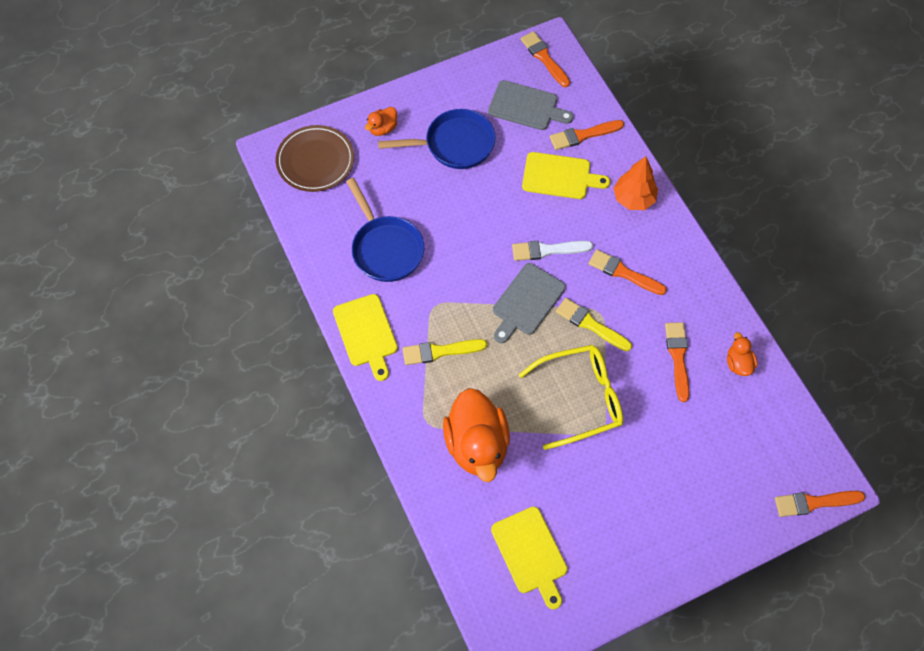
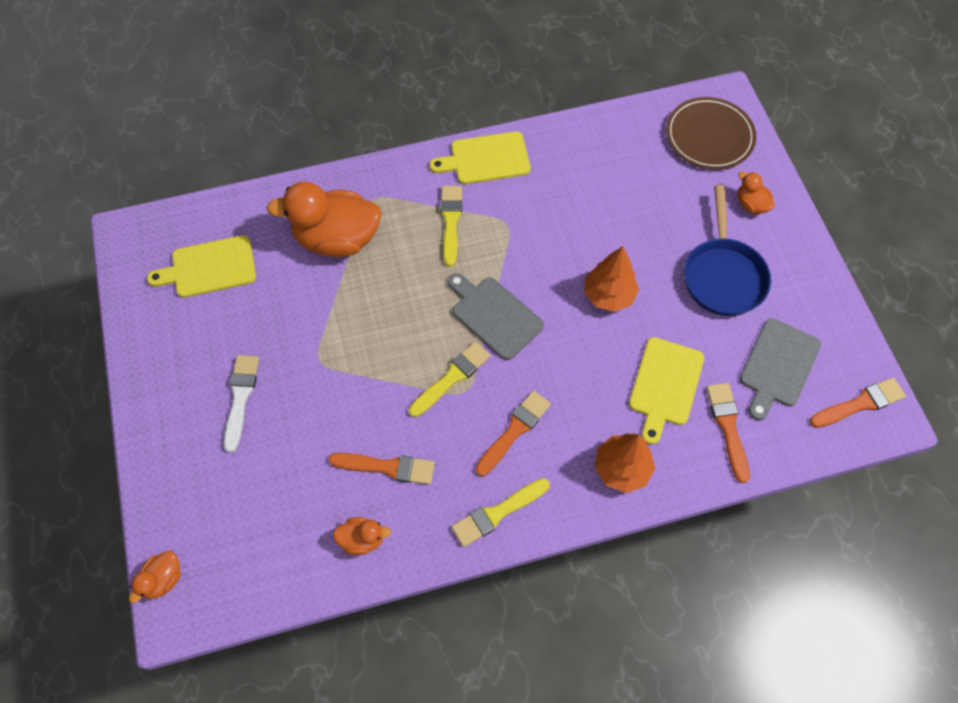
camera: 100 degrees right, 0 degrees up
(386, 248) = (586, 188): blue pan -> none
(489, 221) = (608, 295): none -> orange tree
(547, 250) = (559, 350): white brush -> white brush (240, 397)
(580, 398) = (362, 347): yellow glasses -> none
(691, 275) = (497, 513): none -> yellow brush
(814, 502) = (163, 579): orange brush -> orange duck

